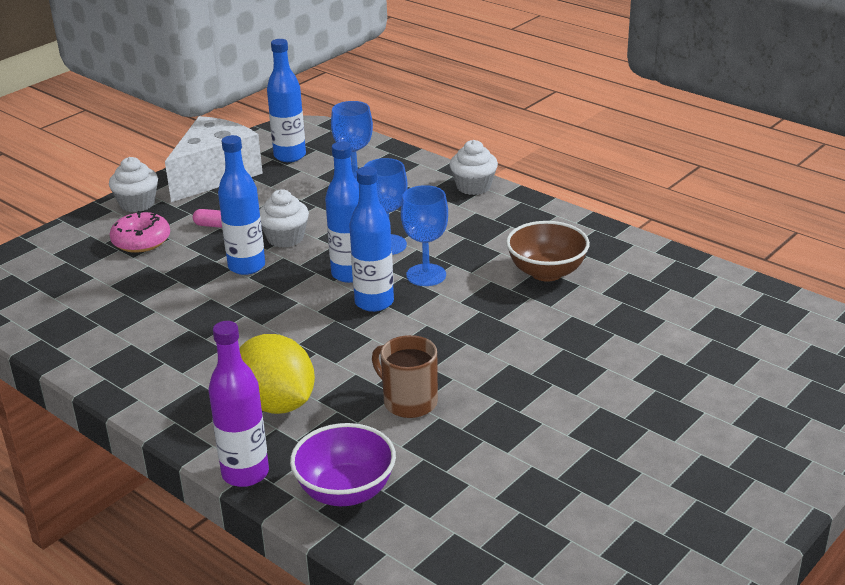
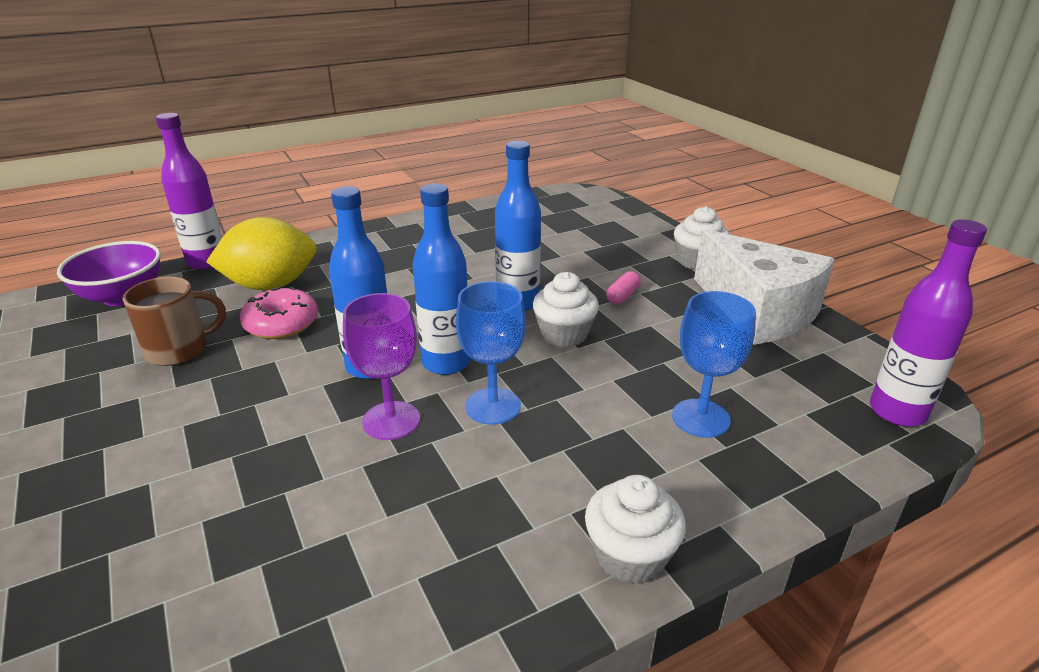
camera: 110 degrees right, 0 degrees up
(141, 241) = (612, 256): pink donut -> pink donut (281, 324)
(290, 156) = (807, 375): blue bottle -> none
(313, 133) = (897, 412): none -> purple bottle
(426, 275) = (391, 420): blue goblet -> purple goblet
(546, 272) = (284, 550): brown bowl -> none

